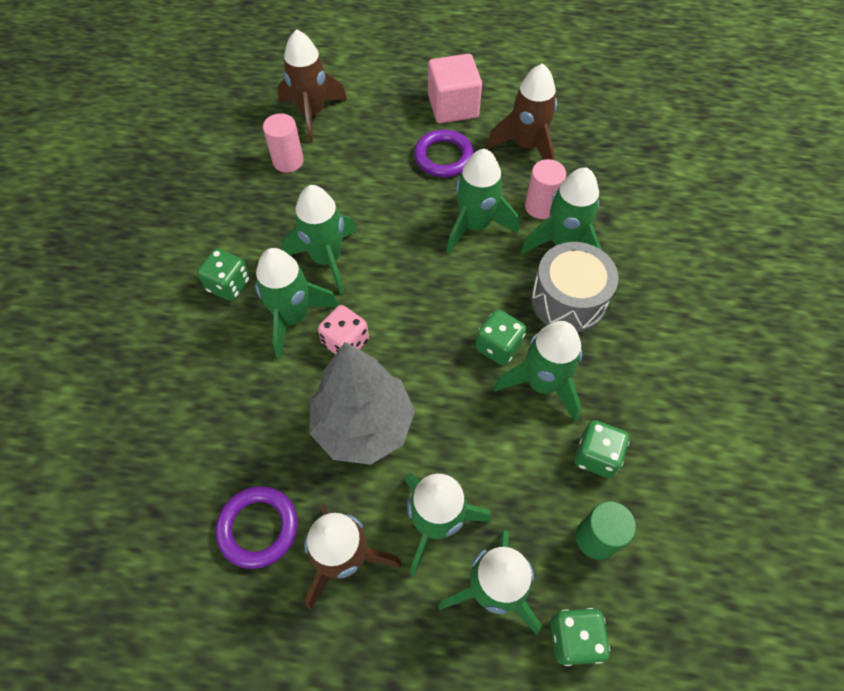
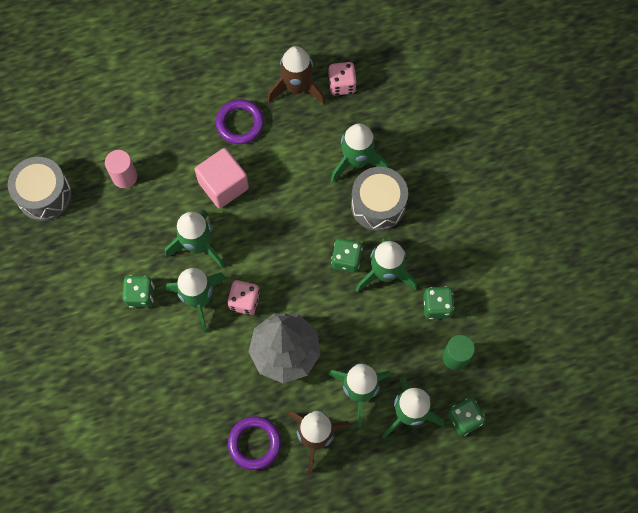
camera: 25 degrees left, 10 degrees up
(194, 147) = (44, 195): none -> grey drum
(312, 114) = (119, 125): brown rocket -> none
(453, 106) = (225, 73): pink cube -> pink cube (223, 185)
(475, 225) = (290, 173): green rocket -> none
(540, 206) = (329, 137): pink cylinder -> none
(580, 161) = (342, 85): none -> pink dice

